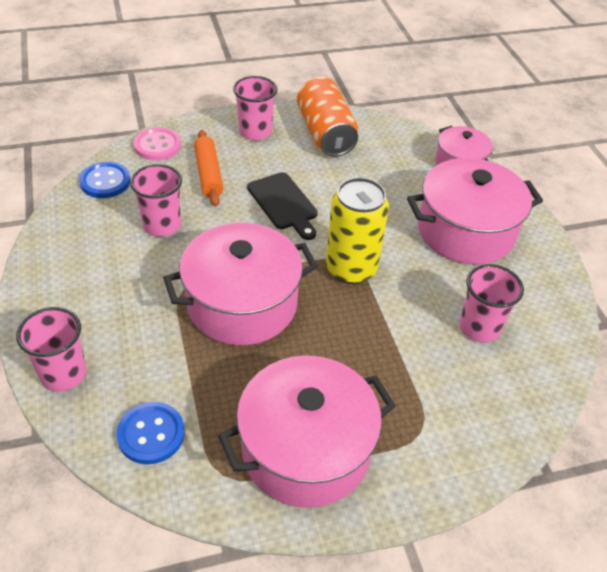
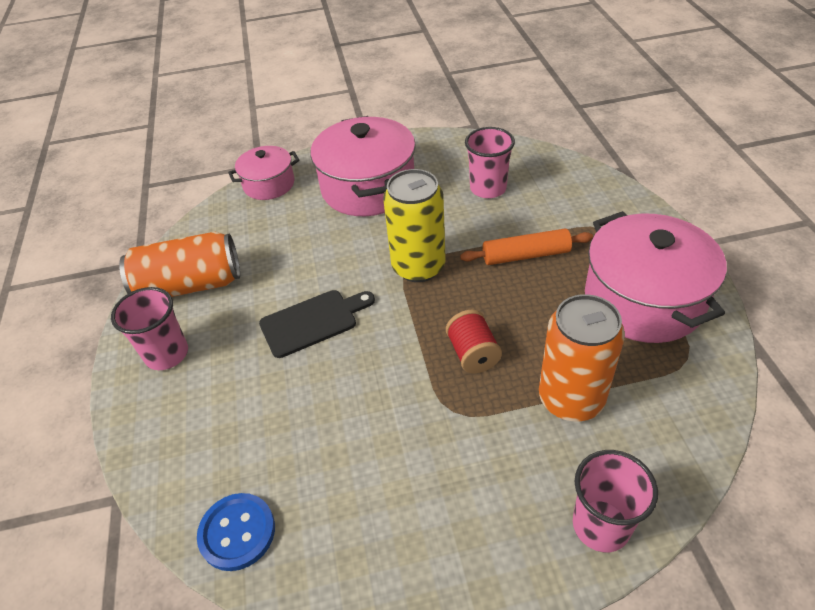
camera: 80 degrees left, 0 degrees up
(151, 434) = (660, 422): blue button -> none
(157, 145) = (166, 469): pink button -> none
(162, 225) = (340, 445): pink cup -> none
(185, 369) = (571, 399): none -> orange can
(208, 174) = (244, 400): orange rolling pin -> orange rolling pin (525, 255)
(242, 304) = (473, 354): pink pot -> red spool

